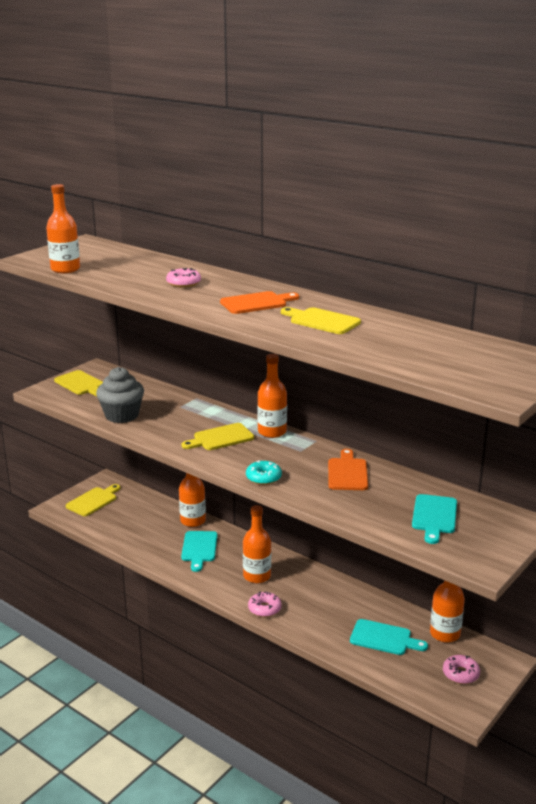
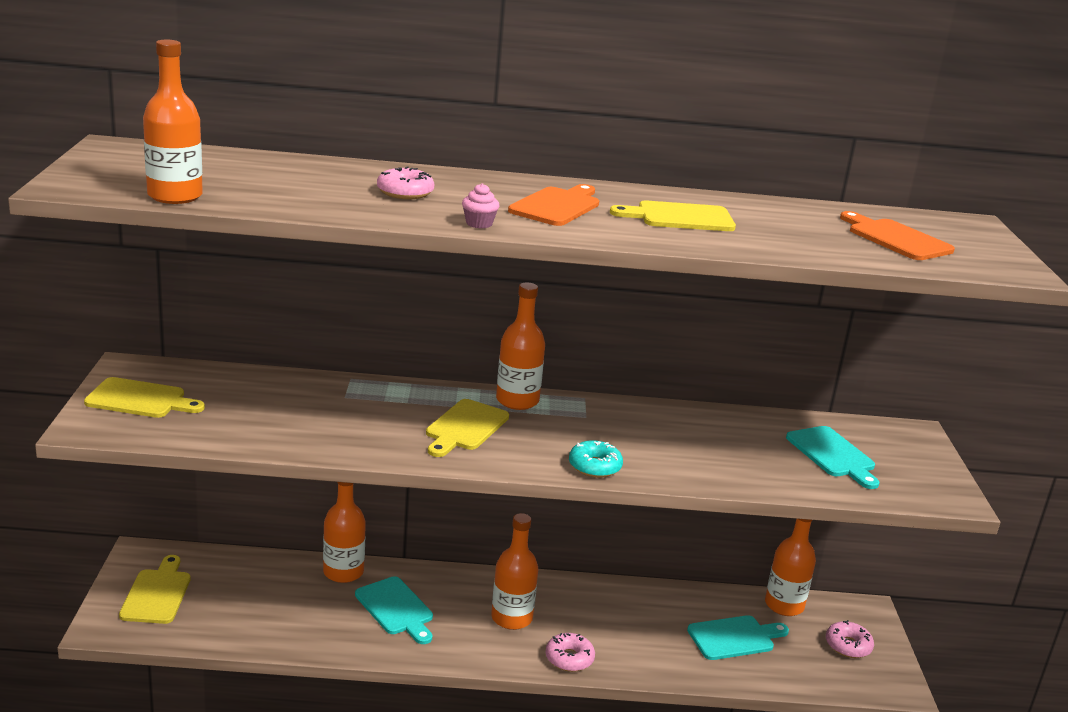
camera: 40 degrees left, 0 degrees up
(122, 415) = (278, 433): grey cupcake -> none
(189, 305) = (479, 224): none -> pink cupcake
(347, 473) = (676, 429): orange cutting board -> orange cutting board (896, 238)

